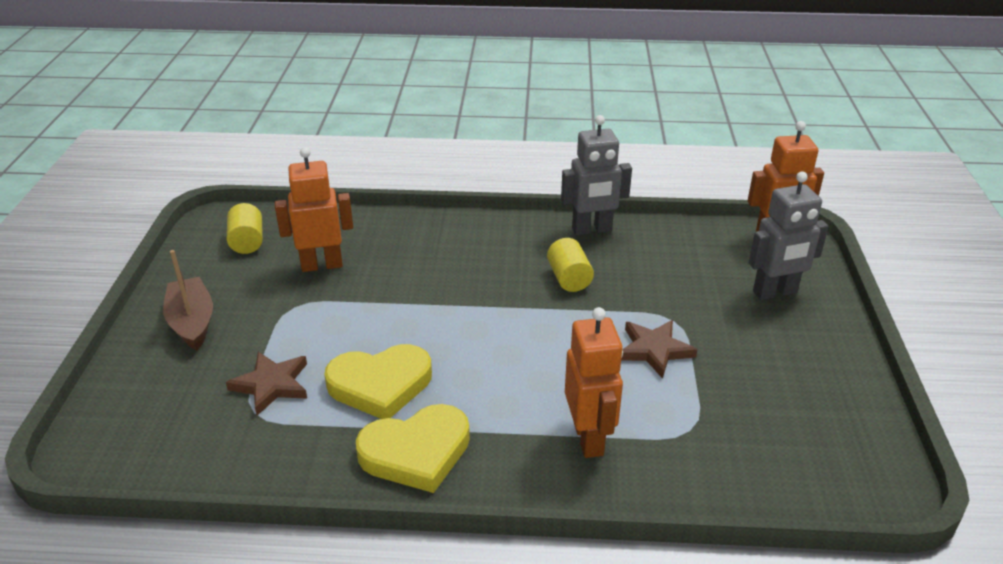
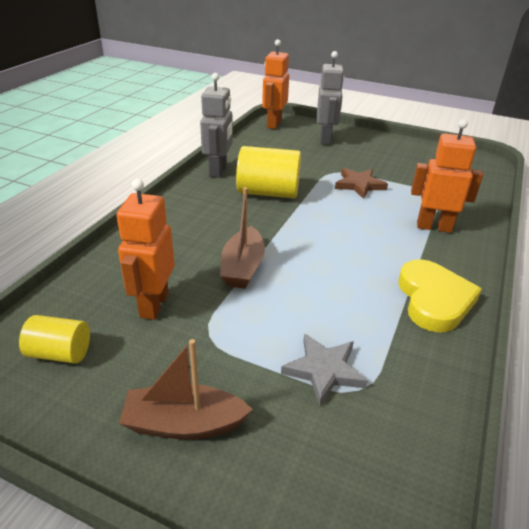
camera: 70 degrees left, 0 degrees up
(271, 385) = (324, 370): brown star -> grey star
(380, 385) = (350, 302): yellow heart -> none
(403, 299) = (243, 267): none -> brown boat
(569, 278) = (268, 192): yellow cylinder -> yellow cylinder, size x1.70

